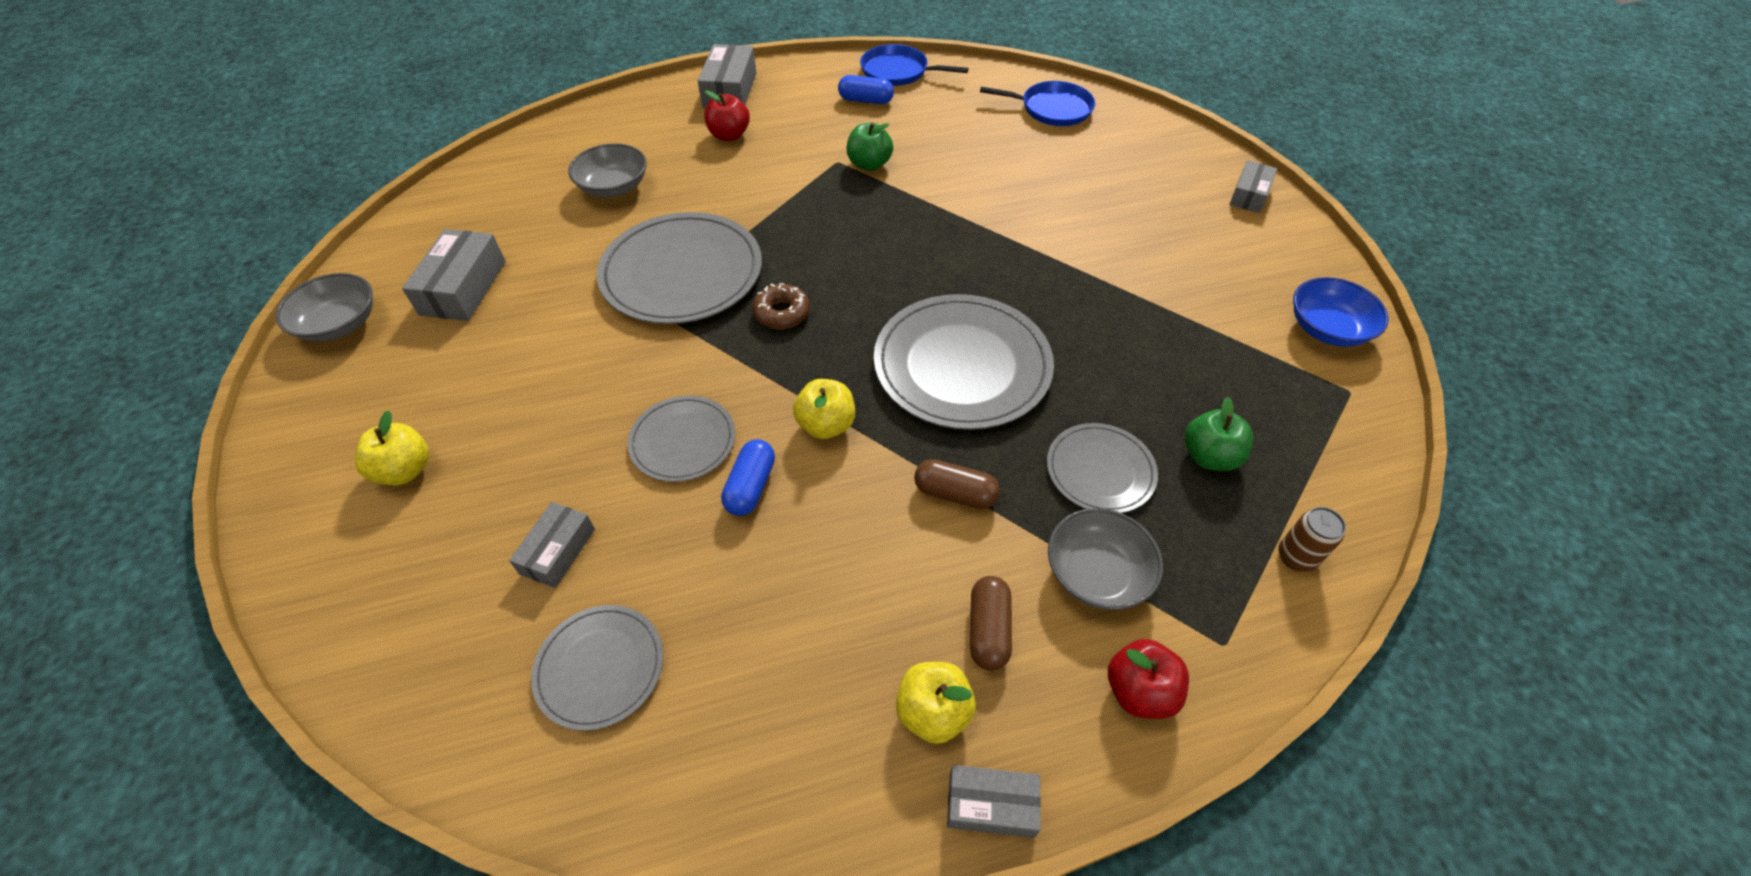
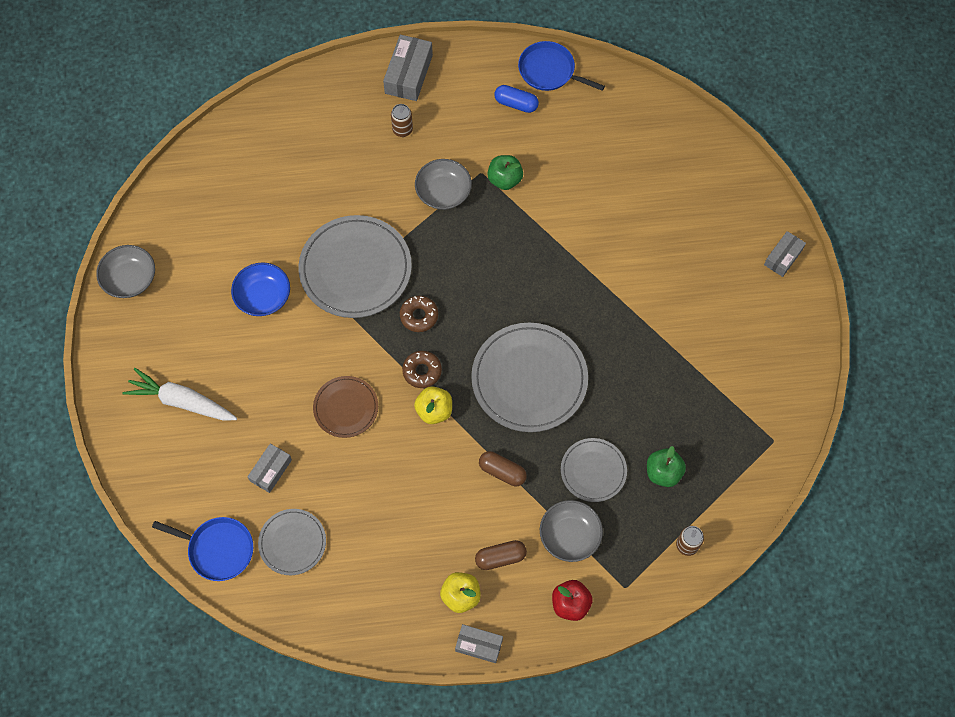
camera: 10 degrees right, 15 degrees up
(405, 470) = (182, 401): yellow apple -> white carrot
(463, 288) = (208, 259): grey box -> none
(614, 187) = (312, 175): grey bowl -> grey bowl (443, 192)
(683, 441) = (346, 408): grey plate -> brown plate
(729, 135) = (402, 130): red apple -> brown can
(750, 486) = (383, 446): blue capsule -> none
(797, 377) = (422, 371): none -> brown donut
(988, 630) = (500, 557): brown capsule -> brown capsule turned 60 degrees clockwise
(1052, 109) = (663, 137): blue pan -> blue pan (218, 549)
(1327, 329) = (782, 389): blue bowl -> blue bowl (263, 297)

